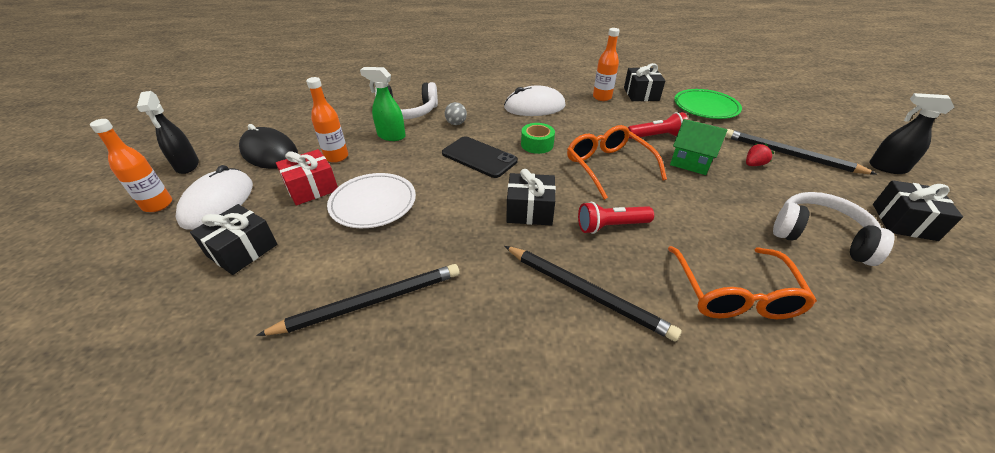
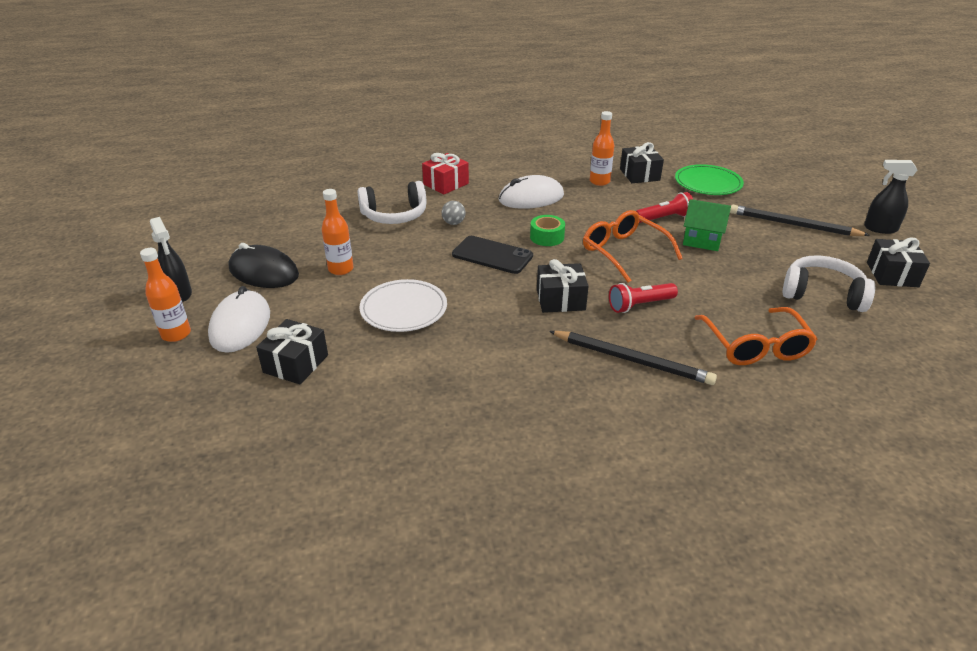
camera: 10 degrees left, 5 degrees down
(312, 188) = (332, 302): red gift -> red gift (446, 184)
(370, 302) = (444, 389): black pencil -> none
(391, 136) = (389, 242): green spray bottle -> none
(753, 164) = (761, 237): red strawberry -> none

